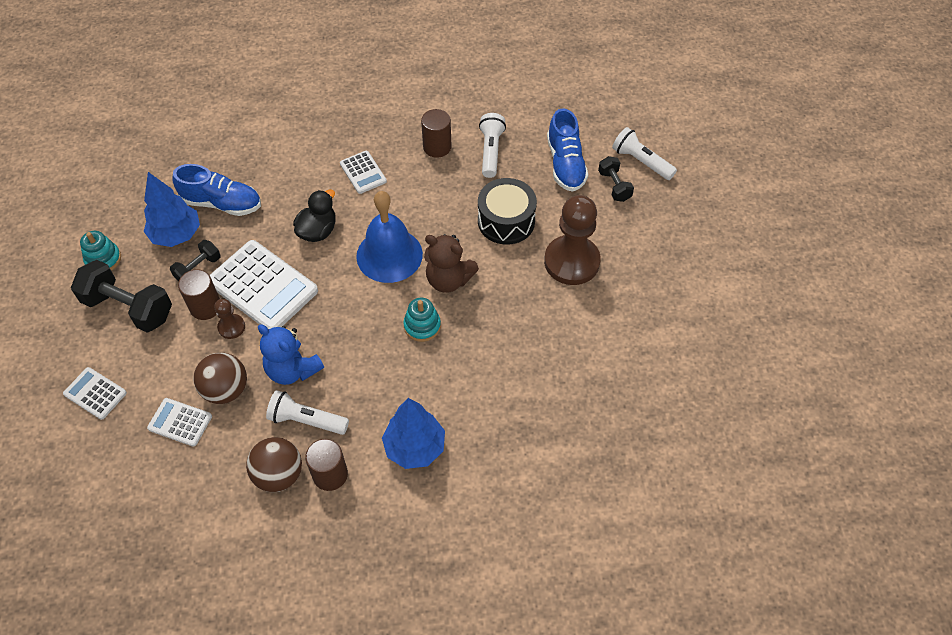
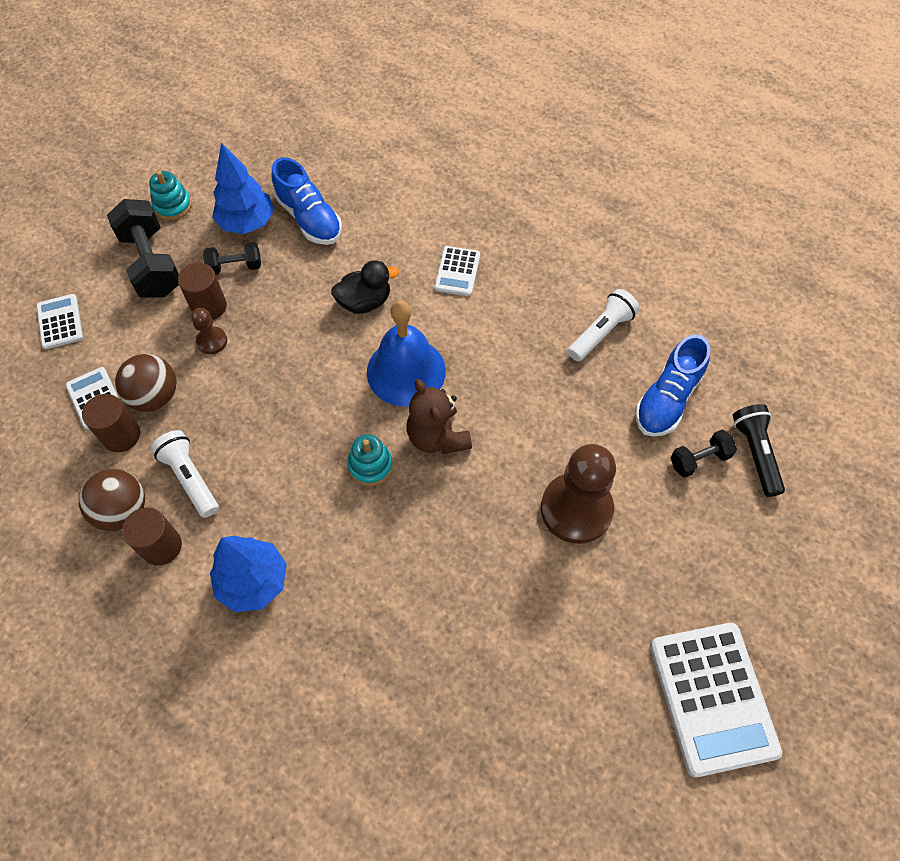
camera: 40 degrees right, 5 degrees up
(262, 287) = (270, 322): white calculator -> white calculator (712, 698)
(292, 370) = (223, 420): blue teddy bear -> none
(437, 147) = (551, 292): brown cylinder -> brown cylinder (121, 435)
(506, 221) = (549, 417): black drum -> none
(614, 186) = (699, 459): black dumbbell -> black dumbbell turned 45 degrees clockwise
(641, 161) = (755, 453): white flashlight -> black flashlight

